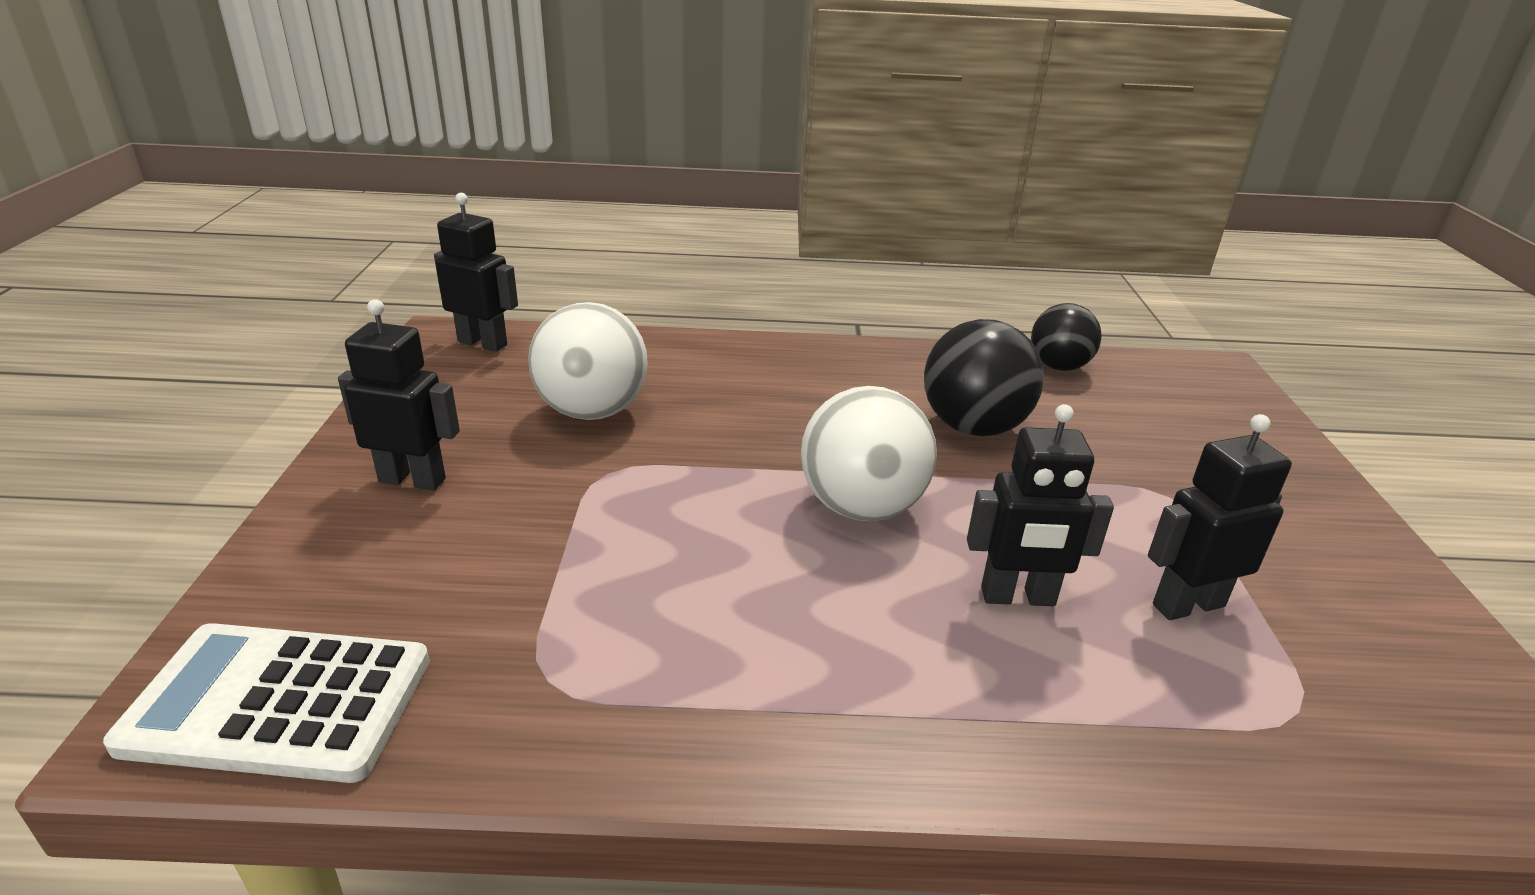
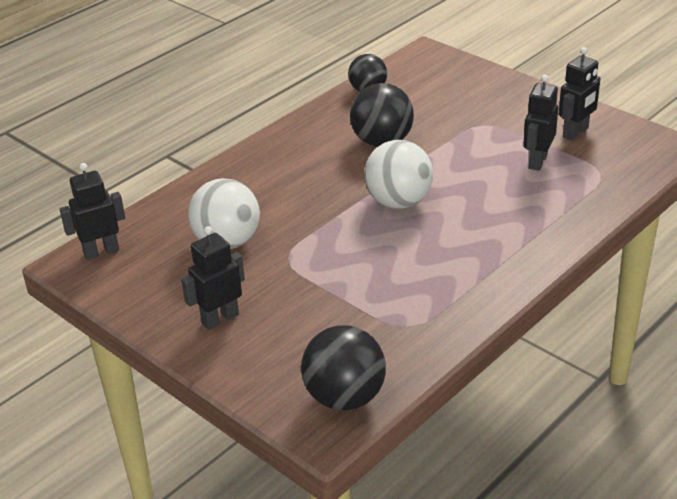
camera: 45 degrees left, 5 degrees up
(279, 702) = (345, 397): white calculator -> black ball
(1017, 597) = (491, 195): black robot -> black robot (576, 132)

